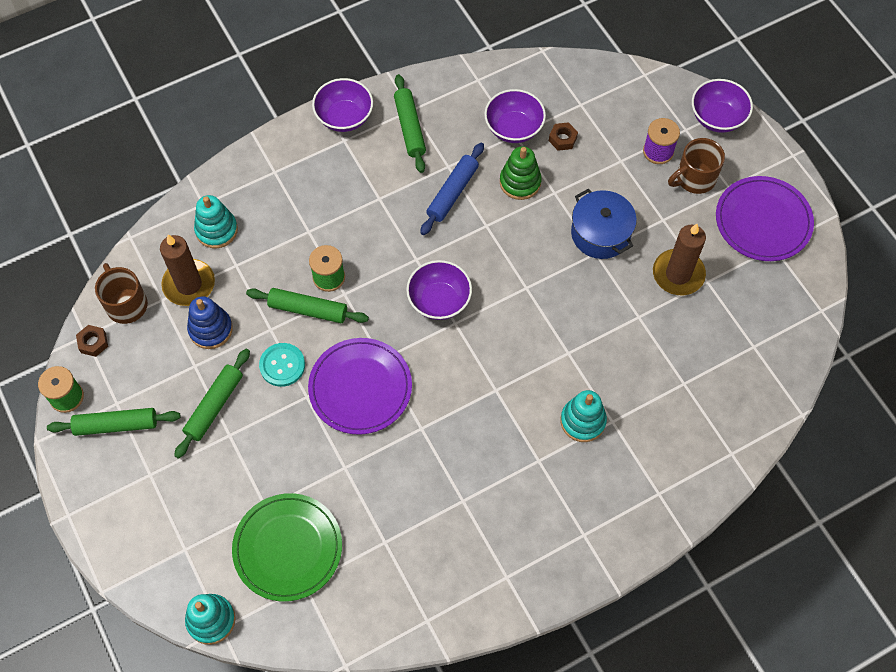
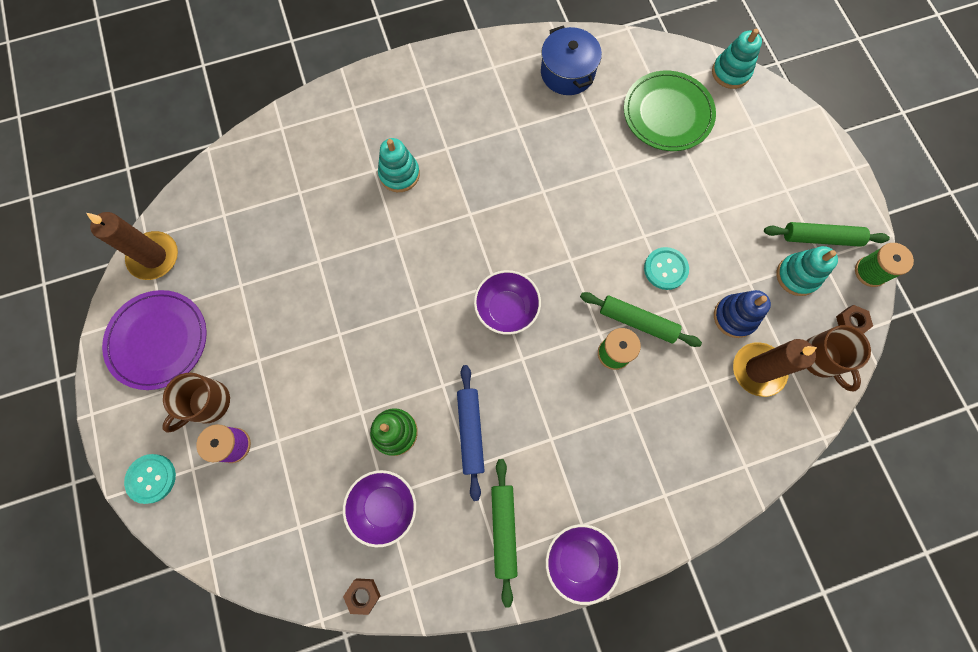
camera: 170 degrees left, 10 degrees up
(214, 406) = (730, 241): green rolling pin -> none
(216, 230) = (730, 430): turquoise stacking toy -> turquoise stacking toy (797, 276)
(360, 388) = (594, 236): purple plate -> none
(452, 193) = (470, 431): blue rolling pin -> blue rolling pin turned 45 degrees counterclockwise
(562, 139) = (333, 481): brown nut -> brown nut (363, 595)
(600, 233) = (327, 355): blue pot -> blue pot (567, 73)
(678, 274) = (265, 297): brown candle -> brown candle (154, 257)
(694, 178) = (207, 403): brown mug -> brown mug turned 150 degrees clockwise
(717, 118) = (151, 478): purple bowl -> turquoise button

